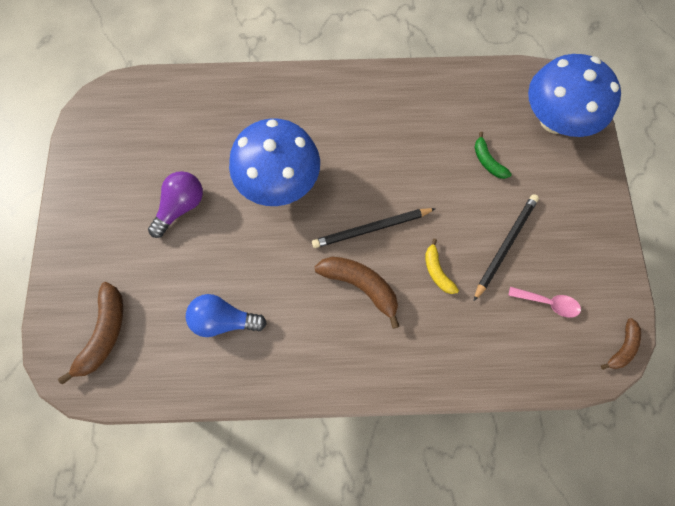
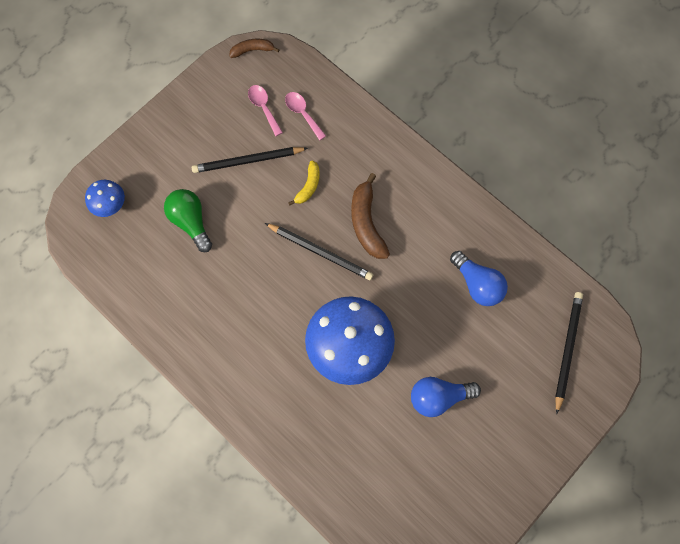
camera: 135 degrees left, 0 degrees up
(105, 333) = (567, 350): brown banana -> black pencil
(181, 207) = (438, 397): purple light bulb -> blue light bulb
(487, 161) = (191, 222): green banana -> green light bulb
(512, 330) = (302, 114): none -> pink spoon
(554, 120) = (110, 205): blue mushroom -> blue mushroom, size x0.48

